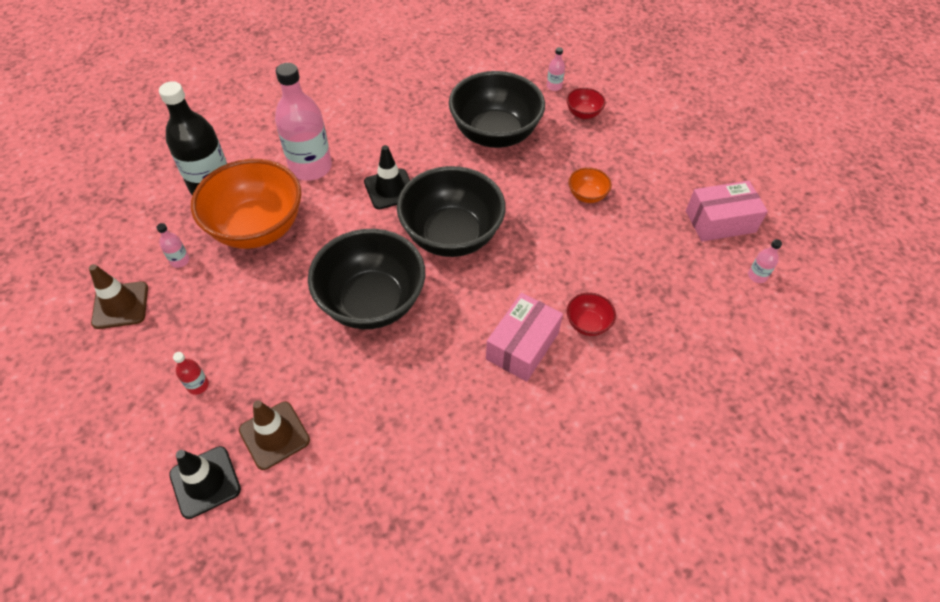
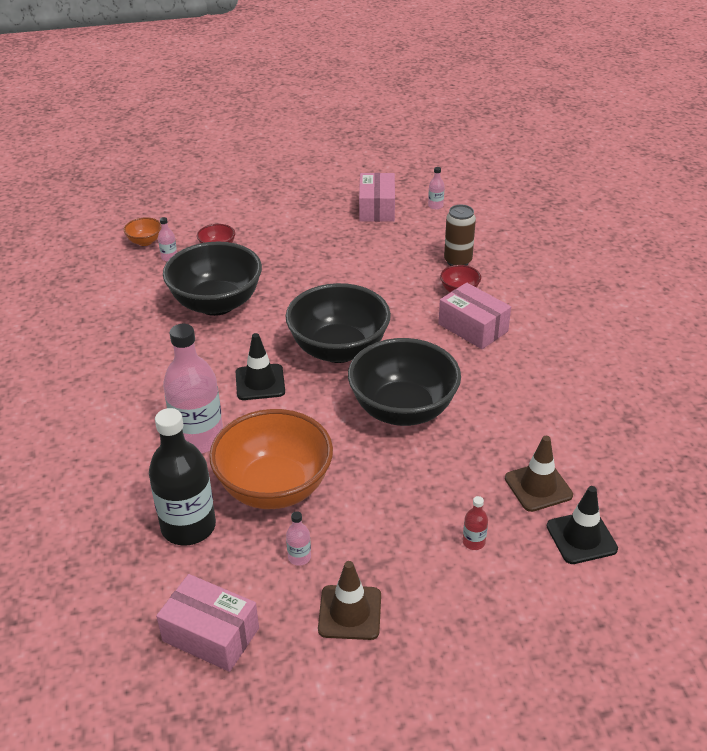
camera: 75 degrees left, 15 degrees down
(105, 225) = (211, 634): none -> pink box
(587, 195) = (321, 265): orange bowl -> orange bowl (145, 241)
(647, 314) = (457, 261): none -> brown can

